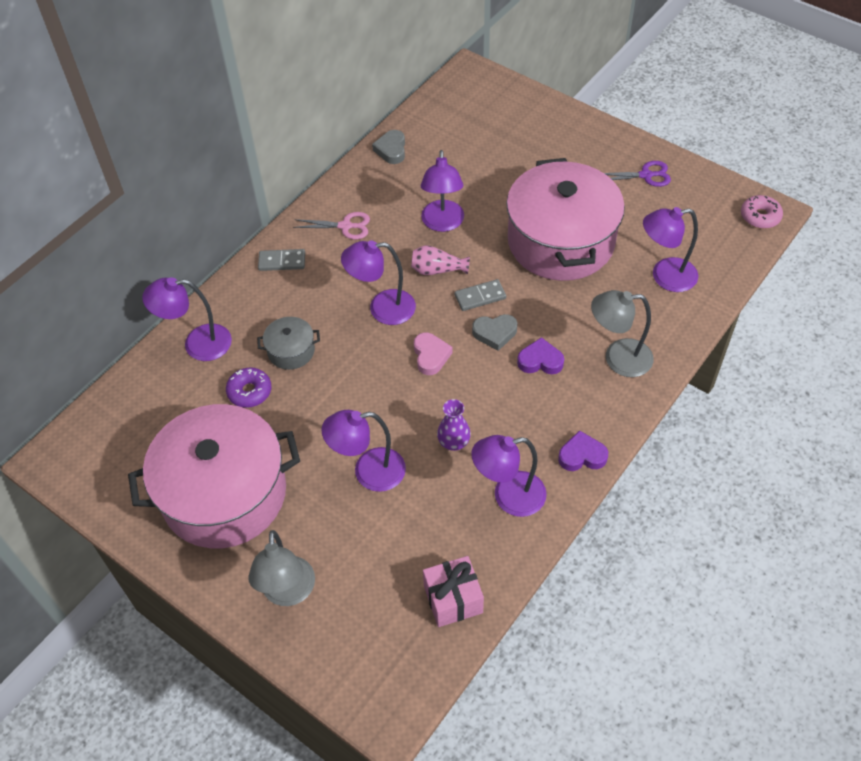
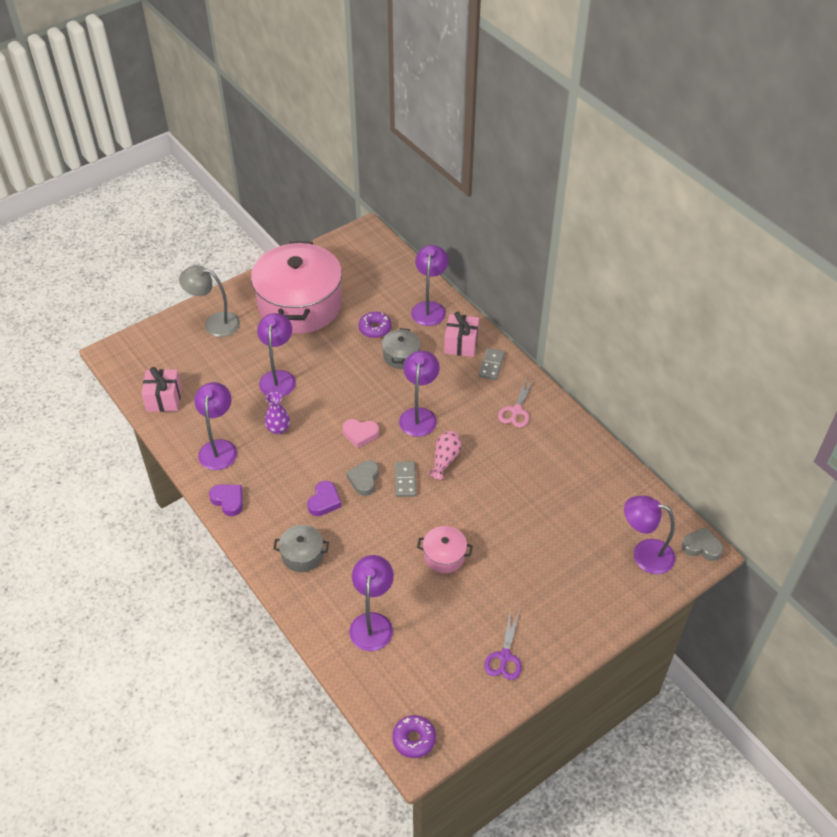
camera: 105 degrees right, 5 degrees down
(254, 297) = (461, 344): none -> pink gift
(391, 150) = (601, 461): grey heart -> grey heart (701, 547)
(442, 223) = (496, 476): purple lamp -> purple lamp (644, 554)
(560, 241) = (444, 556): pink pot -> pink pot, size x0.41
(582, 455) = (228, 501): purple heart -> purple heart turned 60 degrees counterclockwise
(618, 358) = (302, 555): grey lamp -> grey pot
(760, 216) = (414, 739): pink donut -> purple donut

